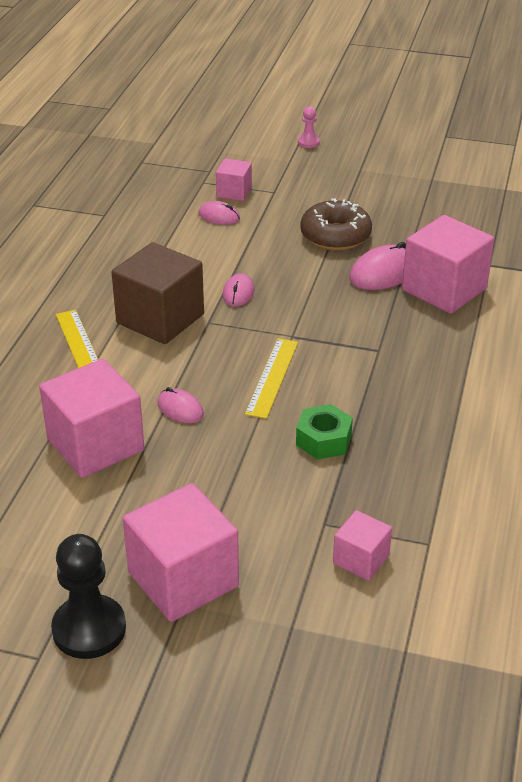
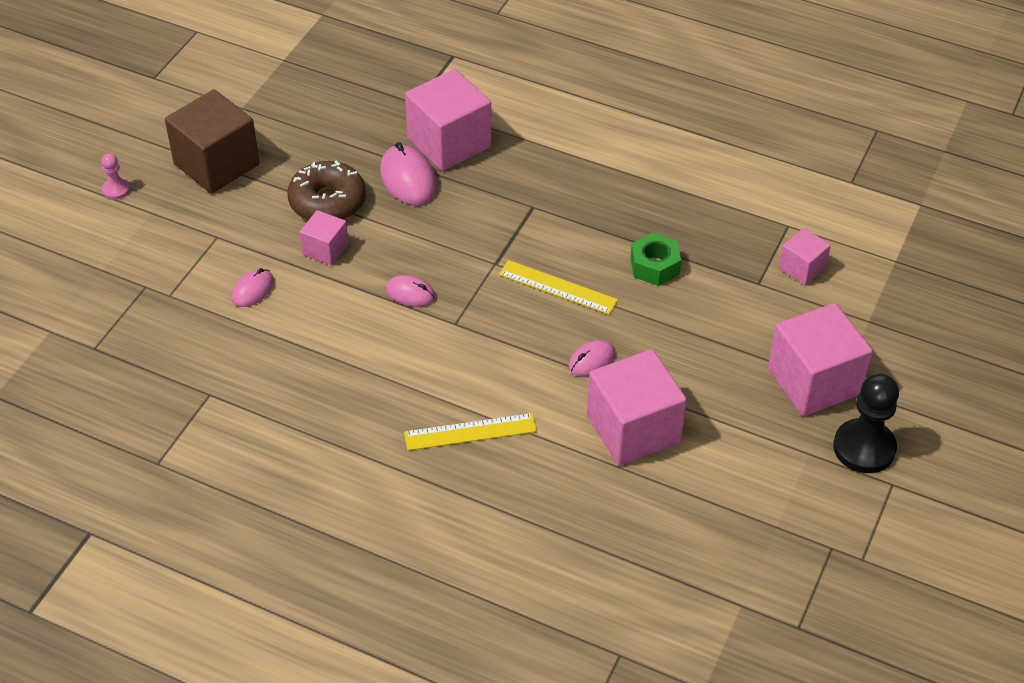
camera: 80 degrees left, 10 degrees up
(160, 319) = (439, 361): brown cube -> brown cube (216, 164)
(234, 192) = (204, 270): pink cube -> pink cube (325, 249)

